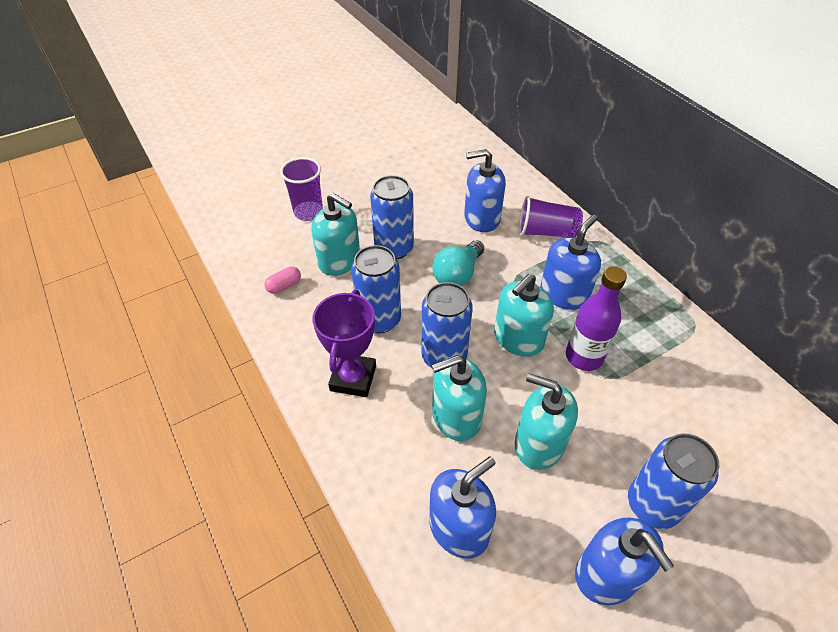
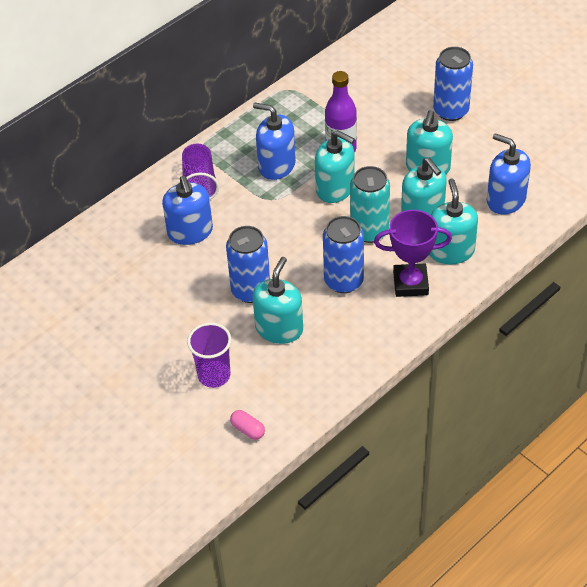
camera: 100 degrees left, 0 degrees up
(284, 286) = (325, 362): pink capsule -> pink capsule (248, 430)
(388, 432) = (451, 251): none -> turquoise soap dispenser
(444, 357) = (369, 231): blue can -> turquoise can
(458, 274) = (273, 237): turquoise light bulb -> none
(607, 574) = (505, 129): blue soap dispenser -> none

